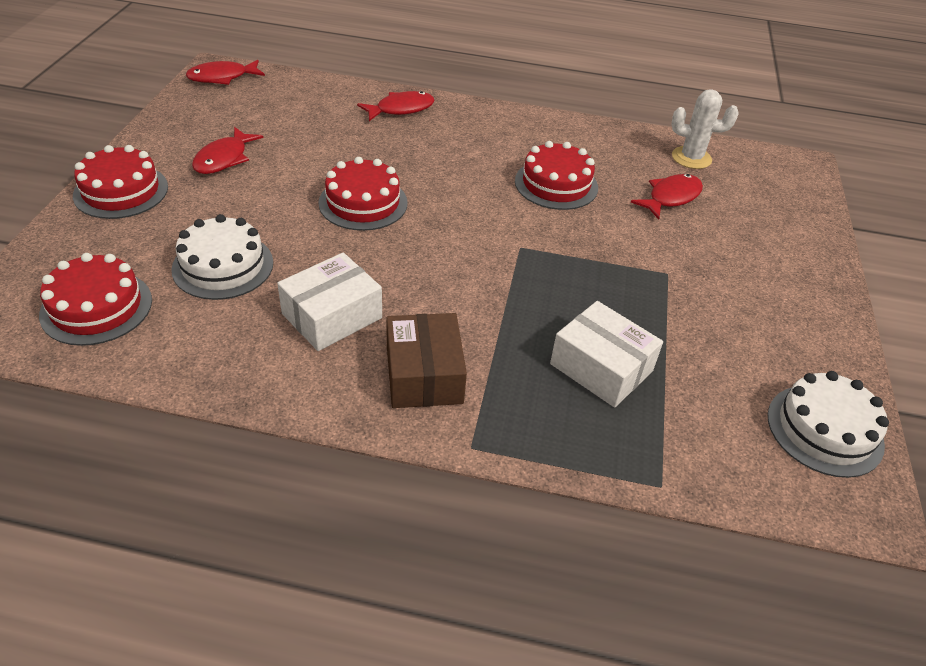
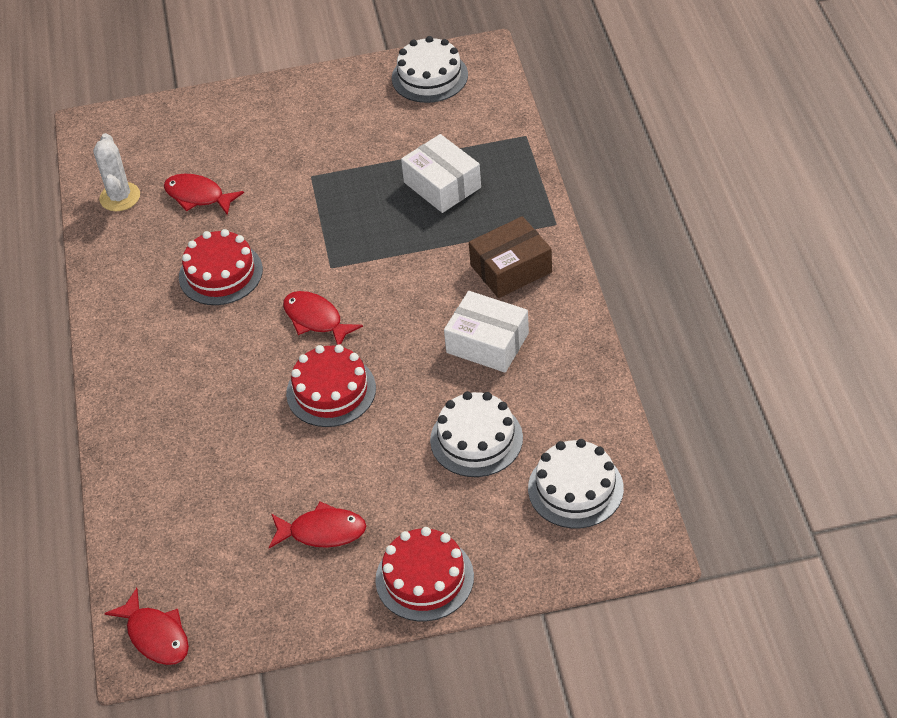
camera: 105 degrees left, 5 degrees up
(96, 307) = (575, 488): red cake -> white cake
(401, 109) = (142, 437): red fish -> red fish (316, 319)
(601, 367) = (442, 185): white box -> white box turned 60 degrees counterclockwise

